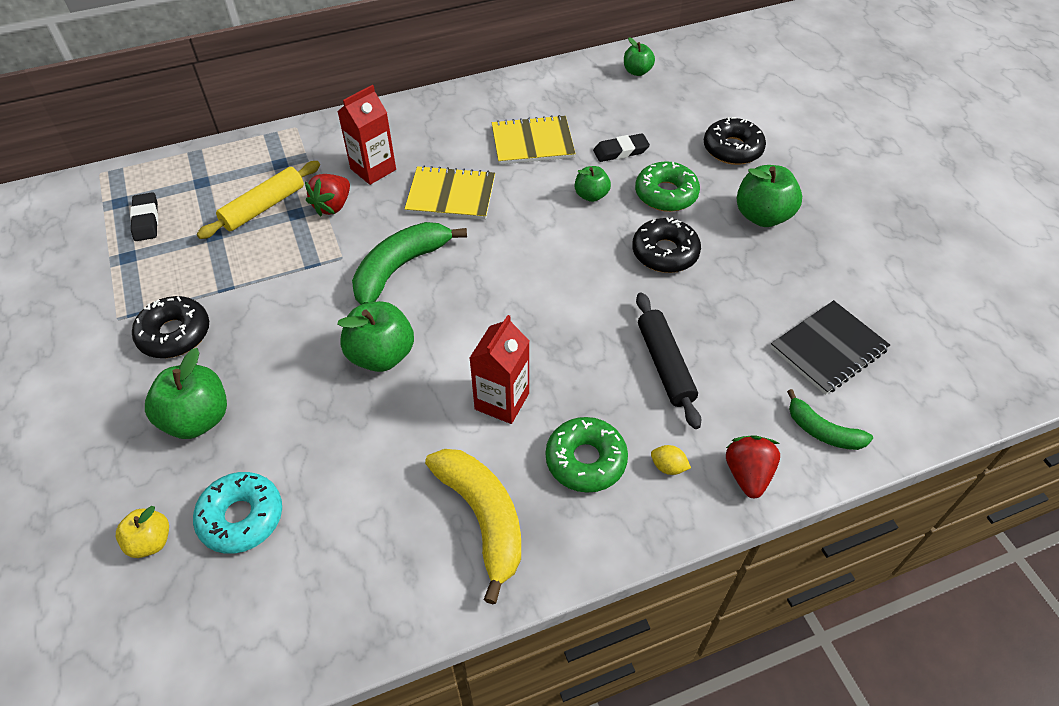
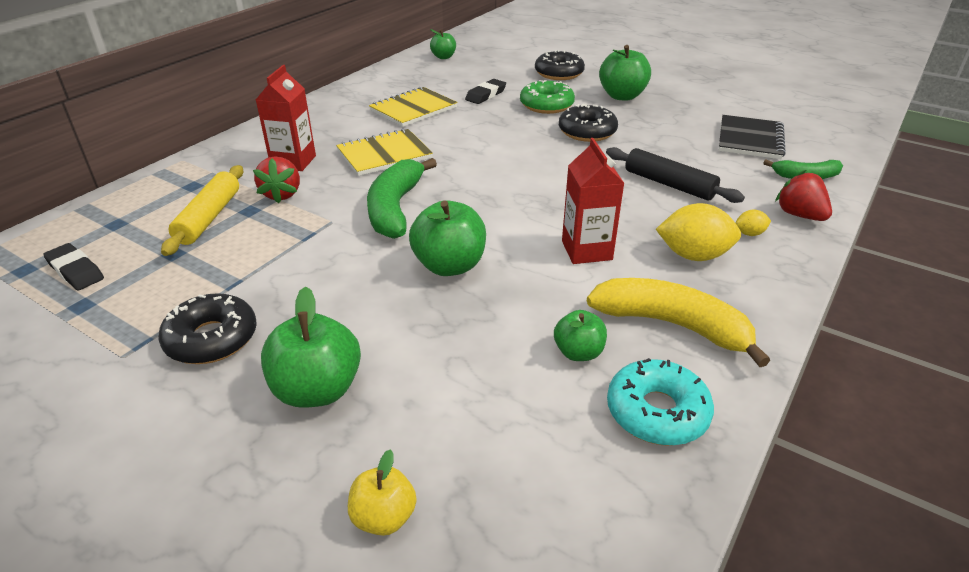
camera: 35 degrees left, 15 degrees down
(241, 517) = (461, 440): turquoise donut -> turquoise donut (657, 412)
(585, 460) = (693, 255): green donut -> yellow lemon
(591, 195) = (495, 121): green apple -> green apple (578, 352)

